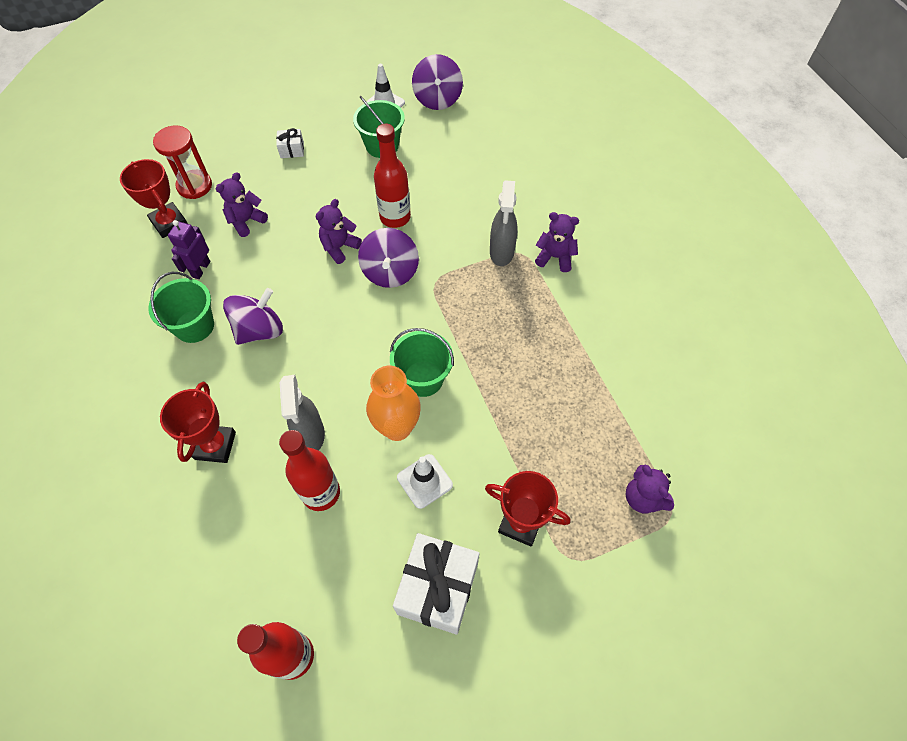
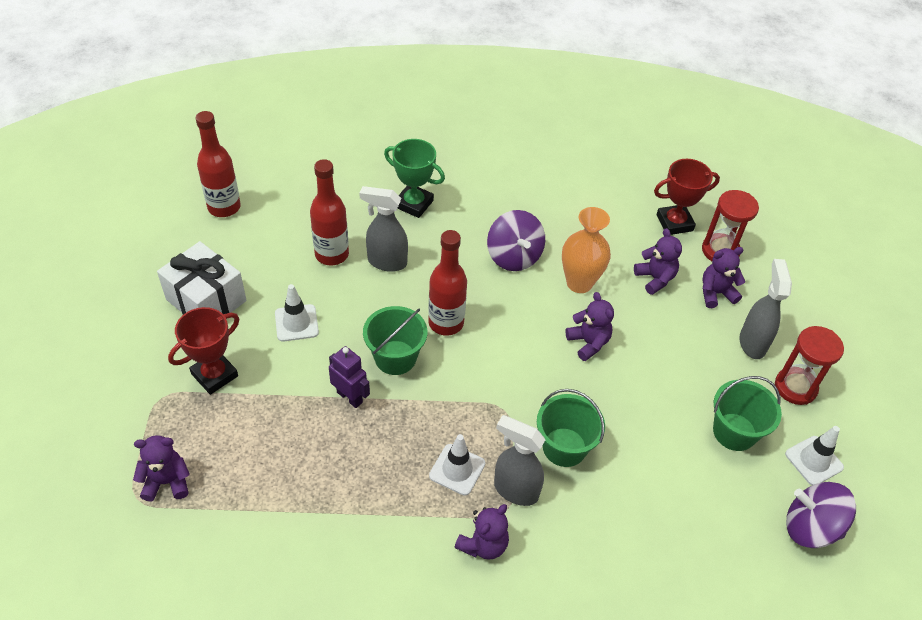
camera: 110 degrees right, 10 degrees down
(194, 326) = (540, 215): green bucket -> green bucket (564, 447)
(201, 269) = (605, 233): purple robot -> purple robot (350, 397)
(215, 445) = (414, 204): red trophy -> green trophy
(247, 180) = (716, 293): none -> purple teddy bear
(292, 150) = (752, 343): white gift -> grey spray bottle
(324, 121) = (795, 387): none -> red hourglass
(390, 272) = (535, 375): purple spinning top -> none
(395, 217) = (611, 405): red bottle -> red bottle (446, 323)
(397, 428) = (357, 321): orange vase -> orange vase (579, 283)
(506, 293) = (457, 469): none -> white traffic cone

